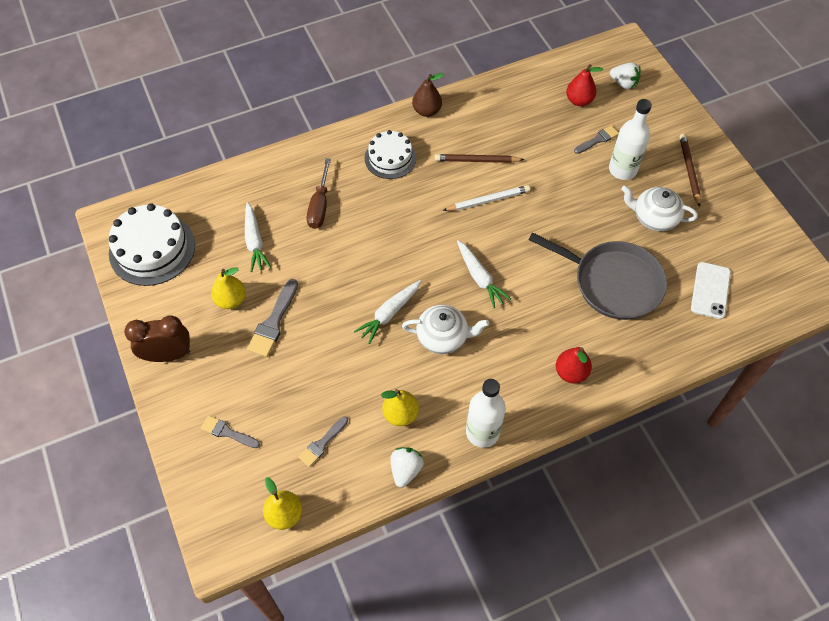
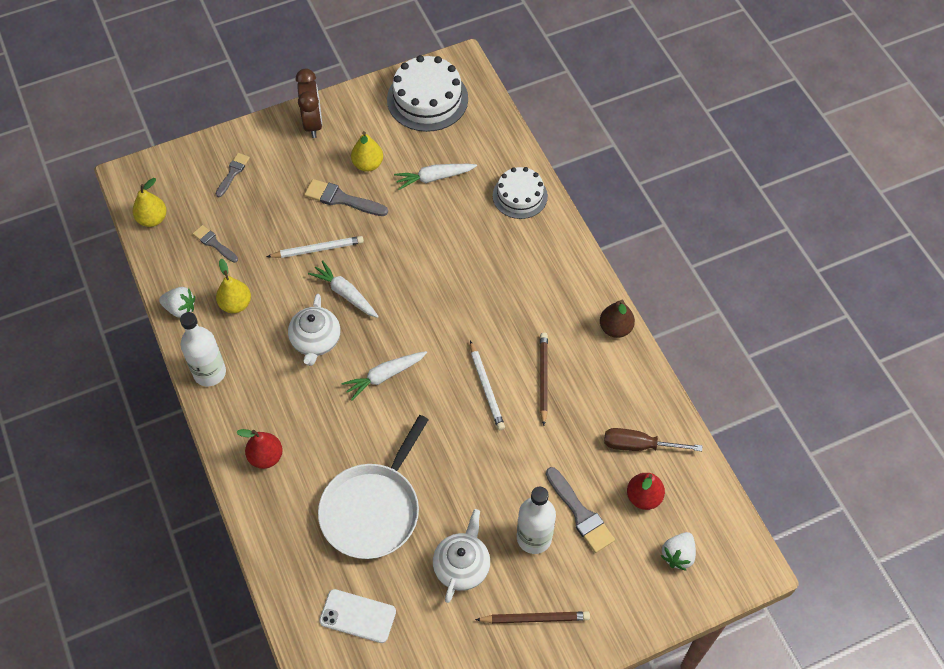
camera: 90 degrees right, 0 degrees up
(319, 206) = (478, 230): brown screwdriver -> brown screwdriver (638, 445)
(335, 341) = (318, 249): none -> white pencil
(390, 158) = (544, 292): white cake -> white cake (520, 196)
(598, 140) = (580, 513): grey brush -> grey brush, size x1.55
(613, 282) = (373, 509): grey pan -> white pan

